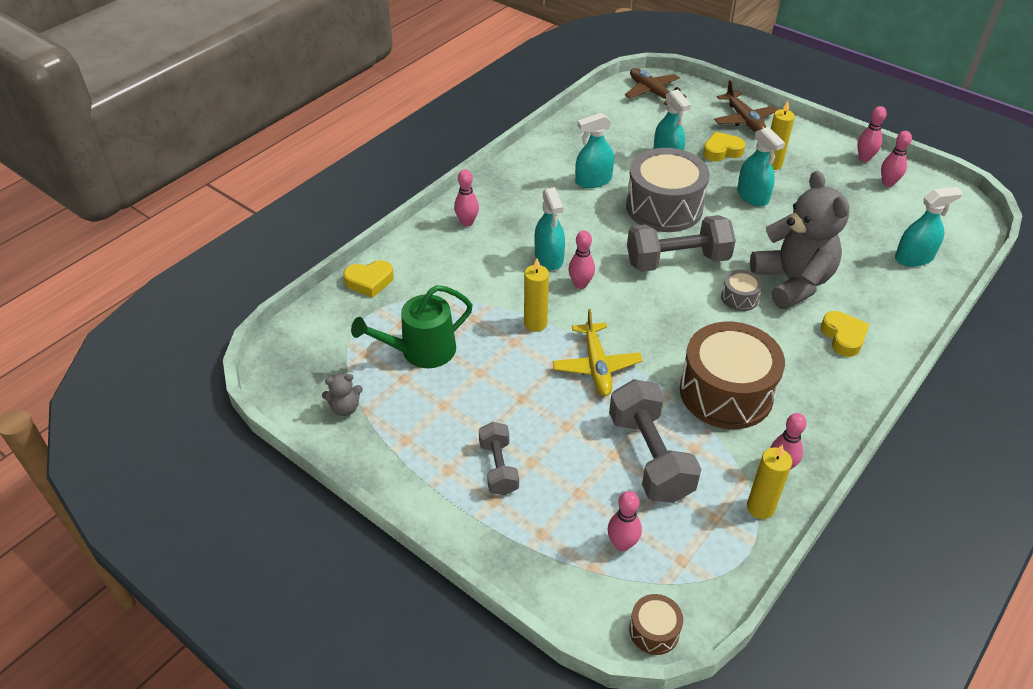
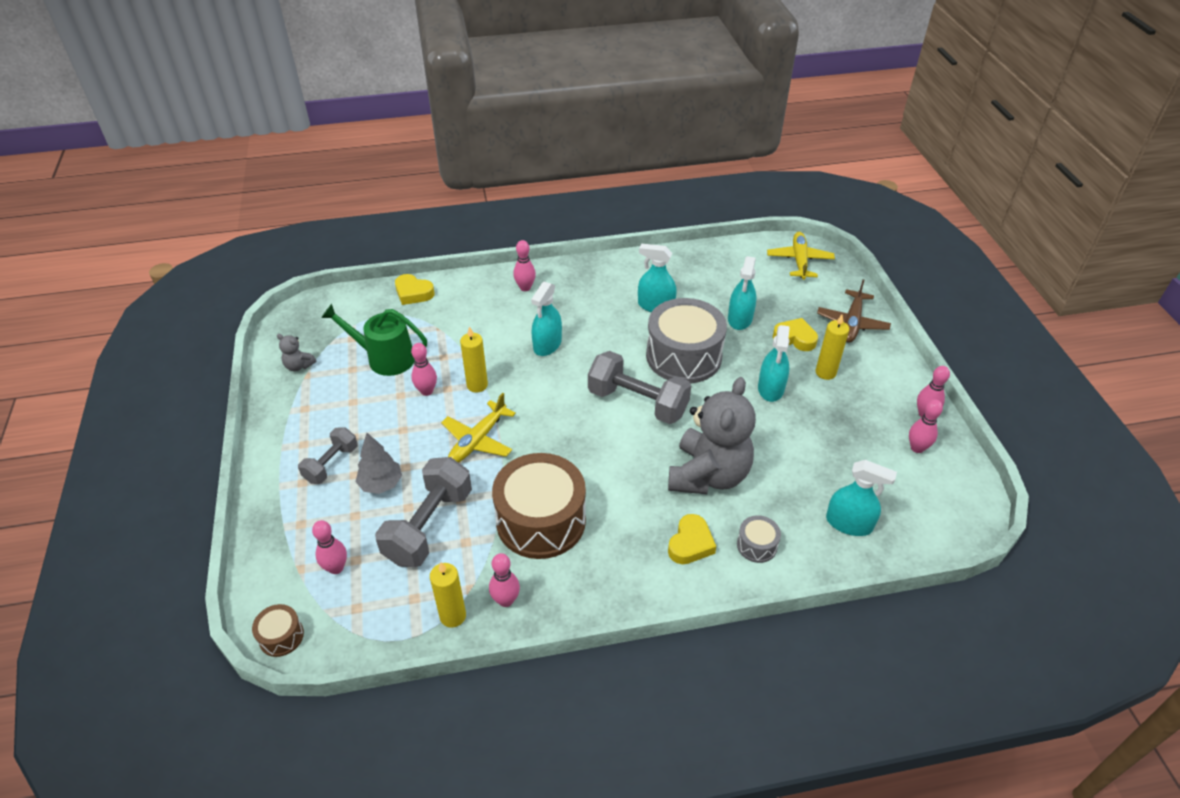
camera: 40 degrees right, 0 degrees up
(565, 453) = (381, 484): none -> grey tree
(580, 284) = (543, 377): pink bowling pin -> pink bowling pin (426, 391)
(652, 93) = (799, 261): brown plane -> yellow plane
(739, 298) = (647, 460): grey drum -> grey drum (757, 545)

